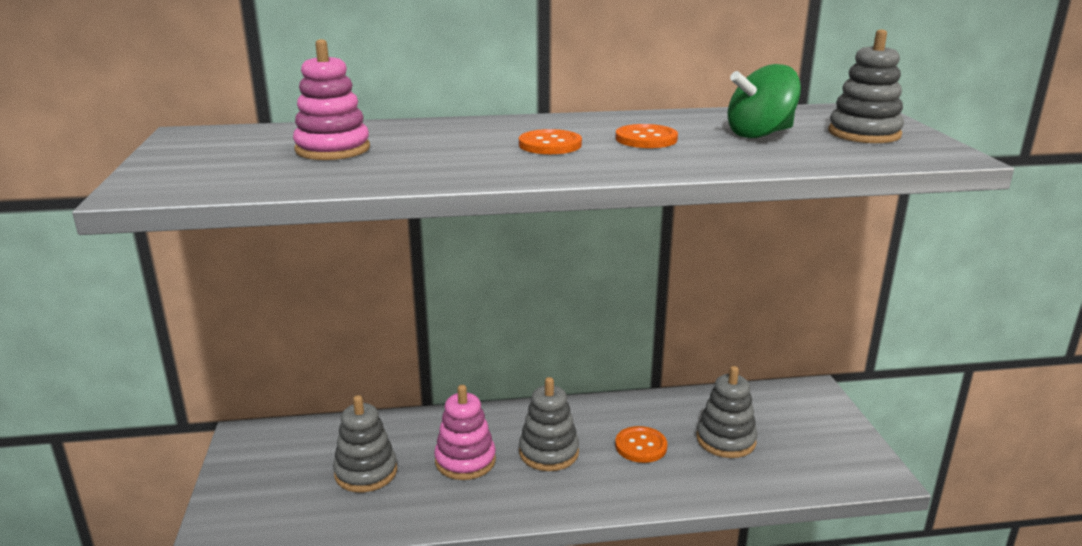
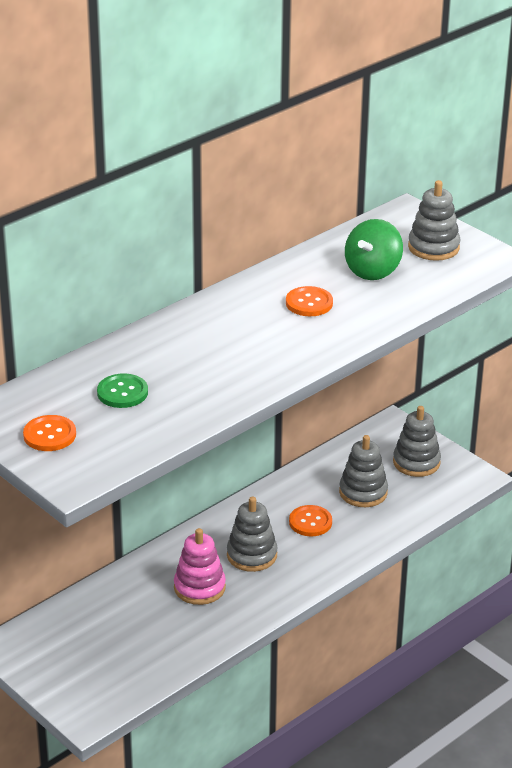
camera: 35 degrees left, 10 degrees up
(332, 149) = (122, 392): pink stacking toy -> green button
(366, 472) = (138, 628): grey stacking toy -> grey stacking toy (416, 462)
(550, 144) = (257, 333): orange button -> orange button (49, 435)

